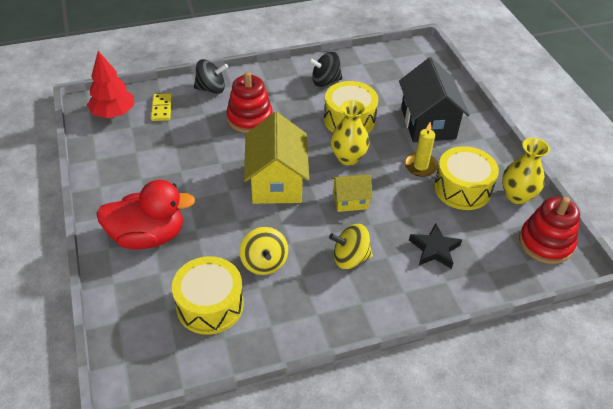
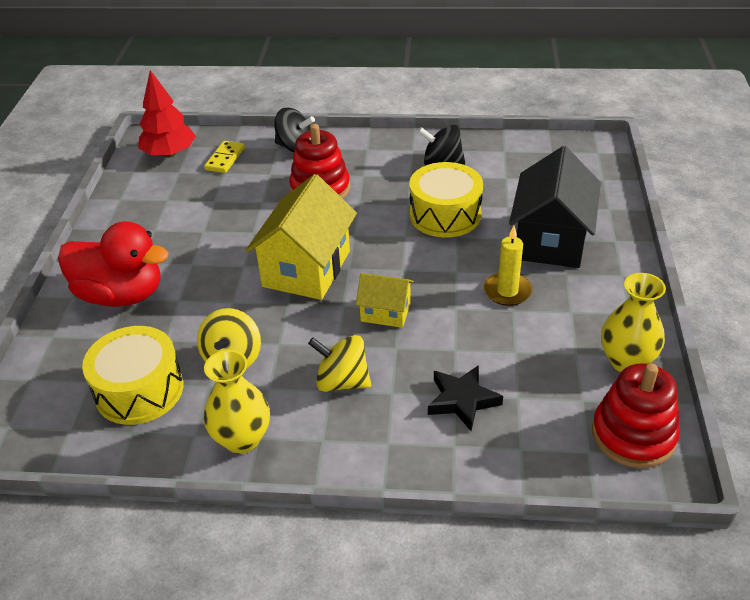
camera: 25 degrees right, 5 degrees down
(348, 158) = (415, 260): yellow vase -> yellow vase (242, 439)
(462, 188) = (550, 333): yellow drum -> none

